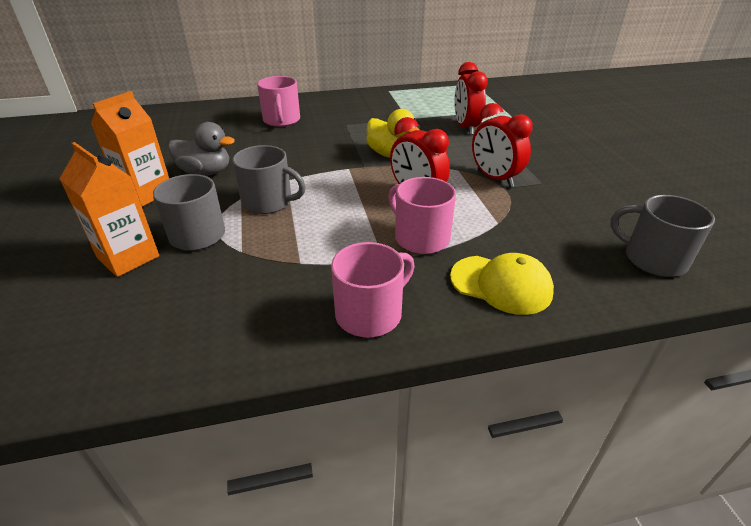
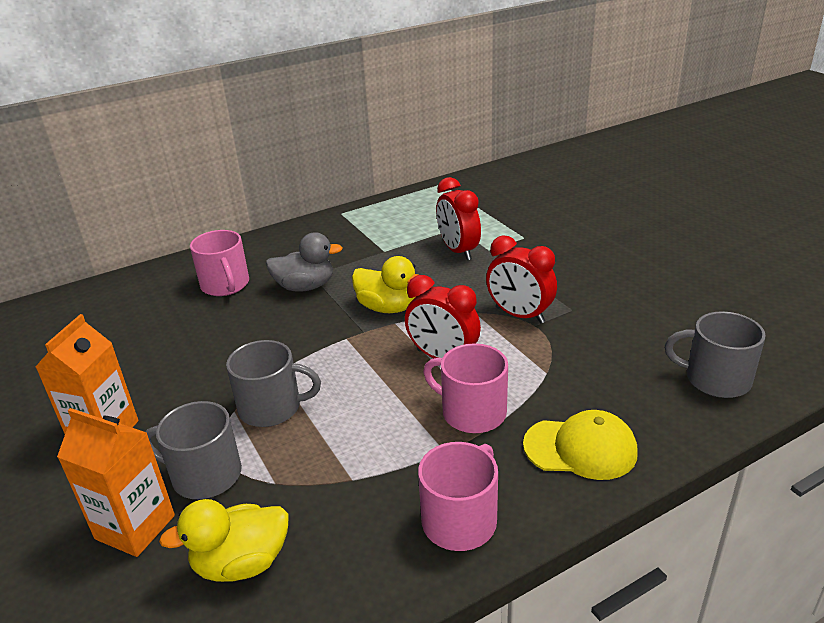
camera: 15 degrees left, 5 degrees down
(185, 300) = (241, 563): none -> yellow duck
(206, 172) = (167, 384): grey duck -> grey duck (305, 287)

